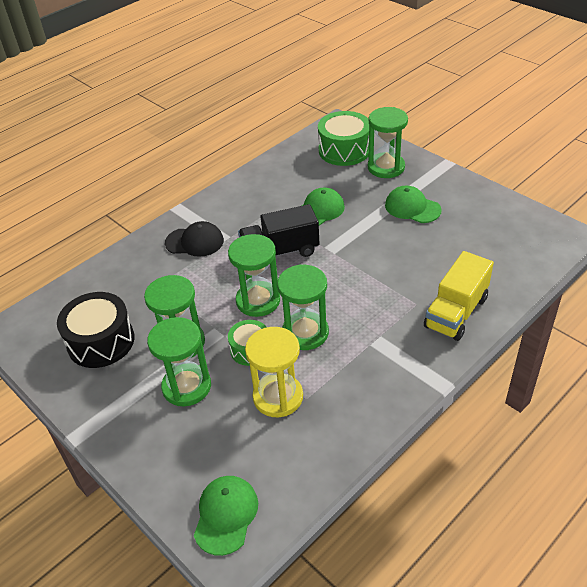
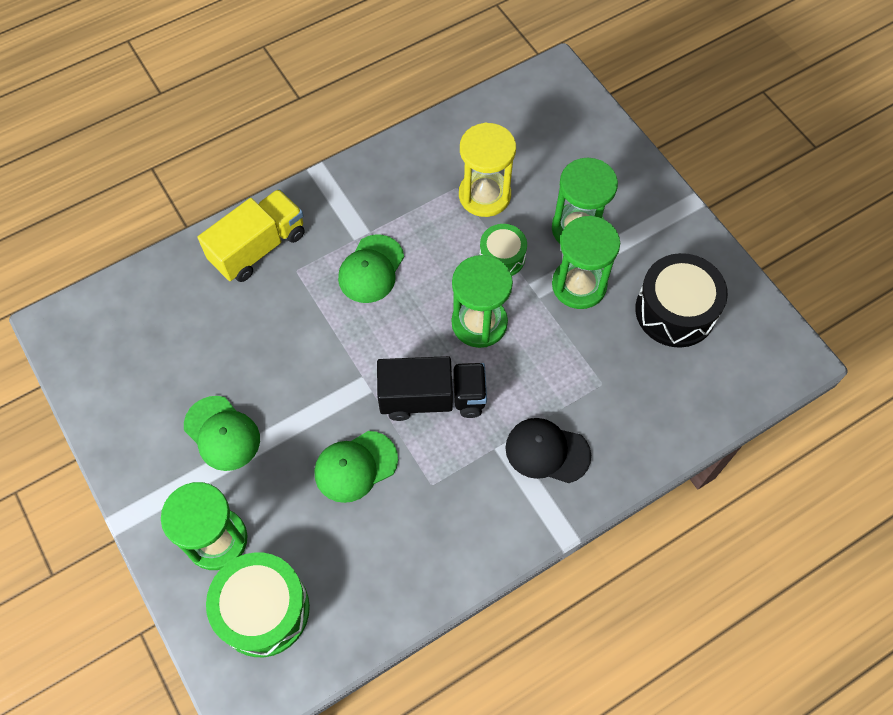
camera: 170 degrees left, 20 degrees up
(226, 515) = (554, 101): green cap -> green cap (371, 269)
(305, 333) = (435, 263): green hourglass -> none

